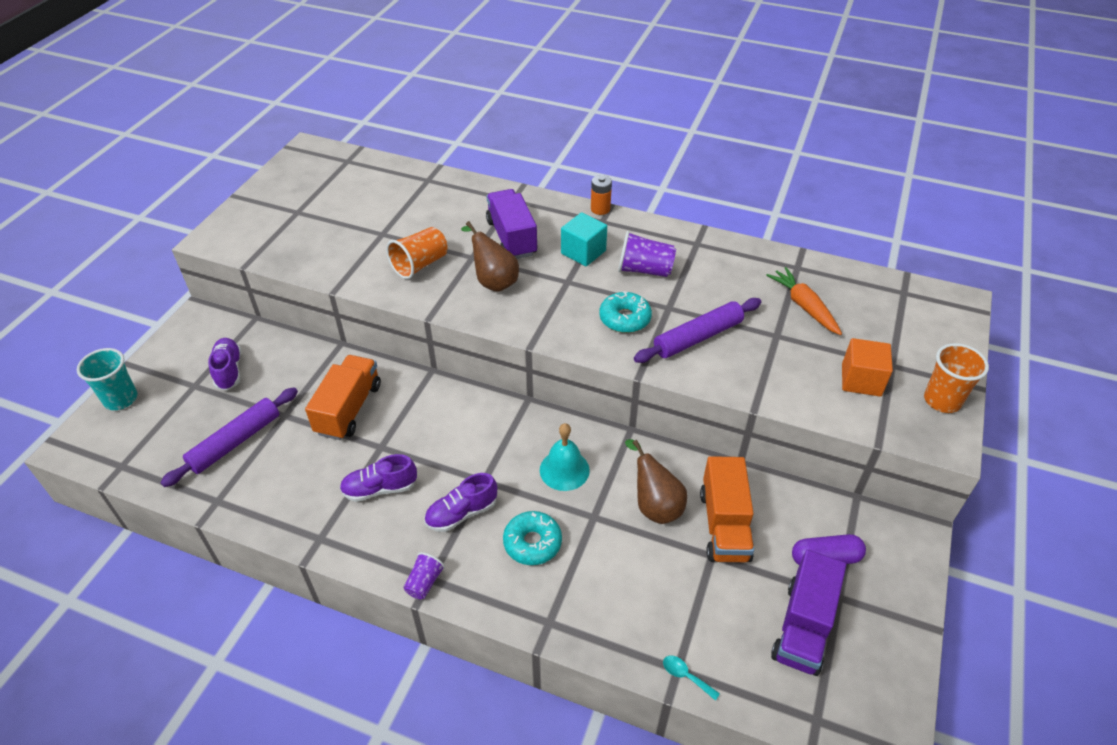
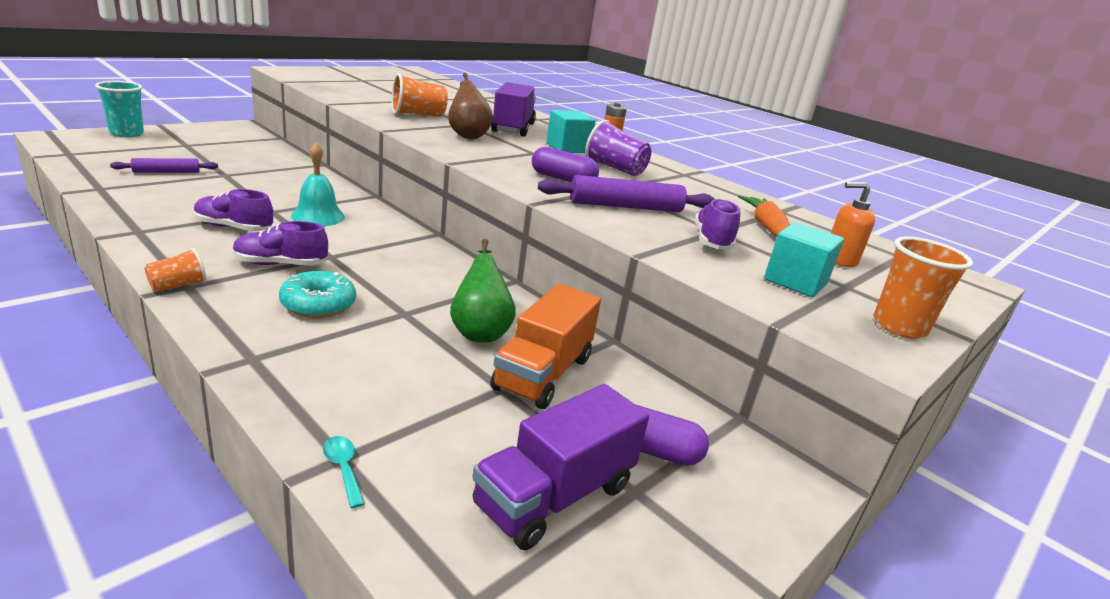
camera: 20 degrees right, 20 degrees down
(229, 371) = (221, 148): purple shoe -> purple shoe (712, 241)
(235, 442) = (166, 172): purple rolling pin -> purple rolling pin, size x0.61
(349, 409) = (278, 188): orange truck -> none
(424, 582) = (178, 286): purple cup -> orange cup
(564, 470) = (416, 278): turquoise bell -> turquoise bell (318, 216)
(625, 318) = (562, 179): turquoise donut -> purple capsule
(654, 505) = (480, 330): brown pear -> green pear
(861, 380) = (795, 281): orange cube -> turquoise cube
(871, 327) = (839, 260): none -> orange soap dispenser

